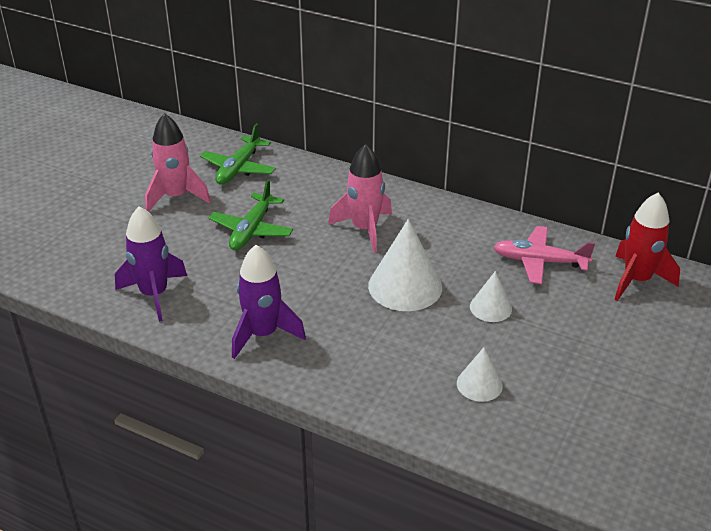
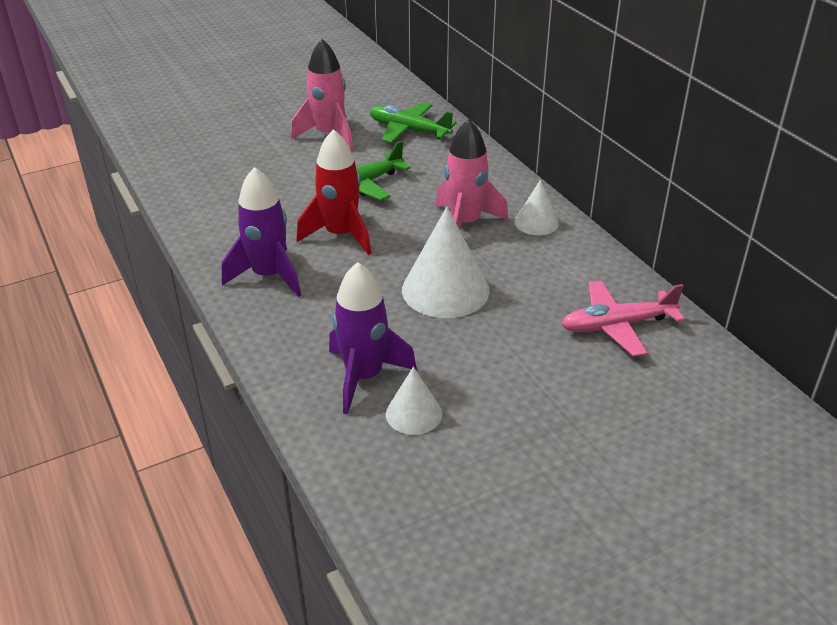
camera: 35 degrees right, 0 degrees up
(154, 294) = (221, 206): purple rocket -> purple rocket (364, 377)
(238, 168) = (409, 130): green plane -> green plane turned 60 degrees clockwise
(490, 307) = (510, 347): white cone -> white cone (536, 222)
(539, 261) = (616, 326): pink plane -> pink plane turned 60 degrees counterclockwise
(636, 280) = (715, 393): red rocket -> red rocket (340, 235)

